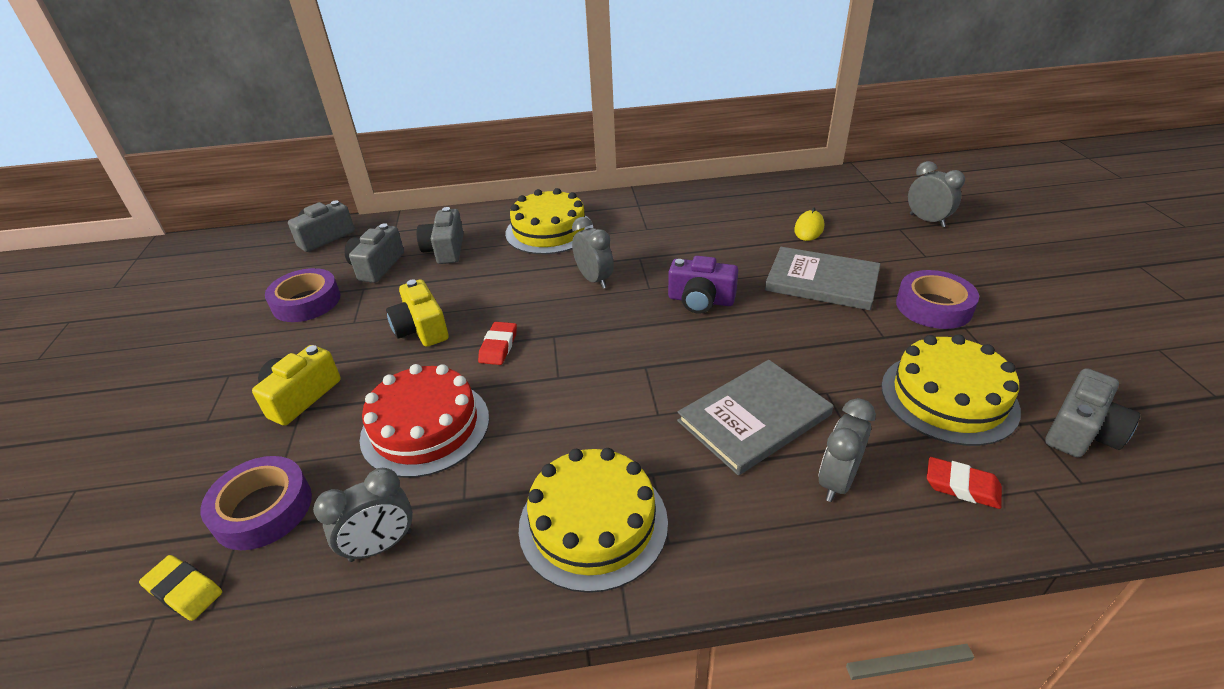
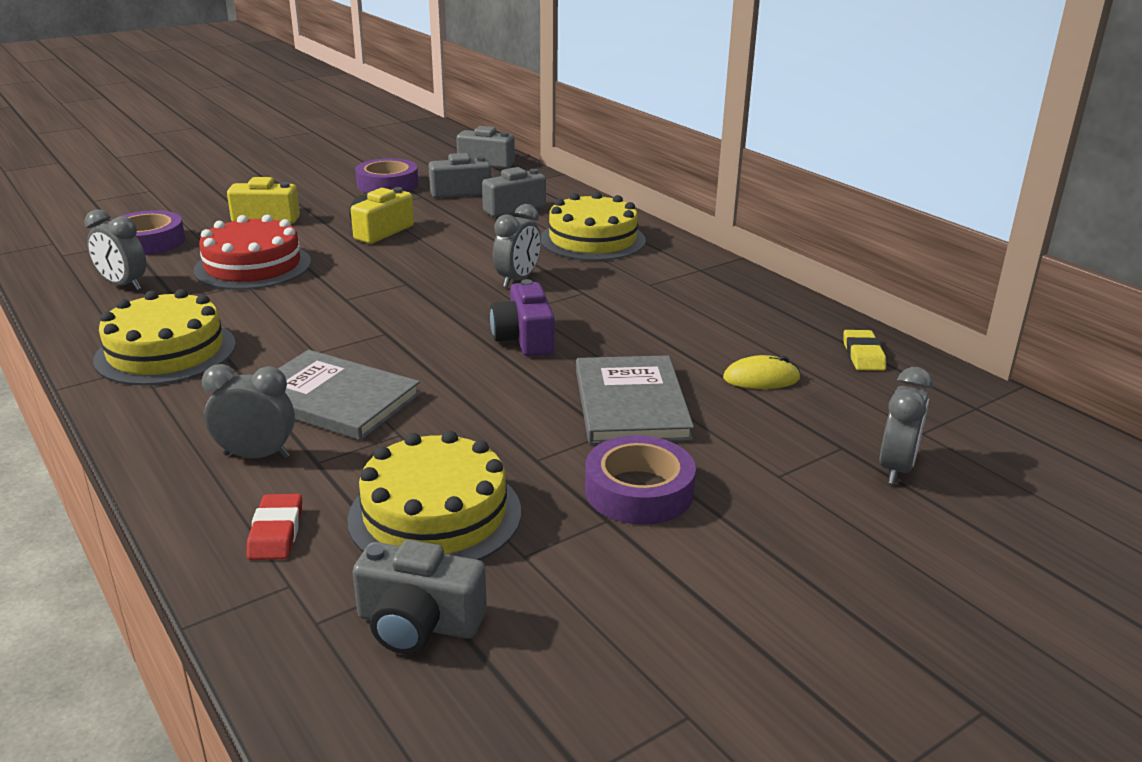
camera: 60 degrees right, 10 degrees down
(184, 591) = (74, 243): yellow eraser -> yellow eraser (863, 355)
(498, 346) = (374, 265): red eraser -> none

